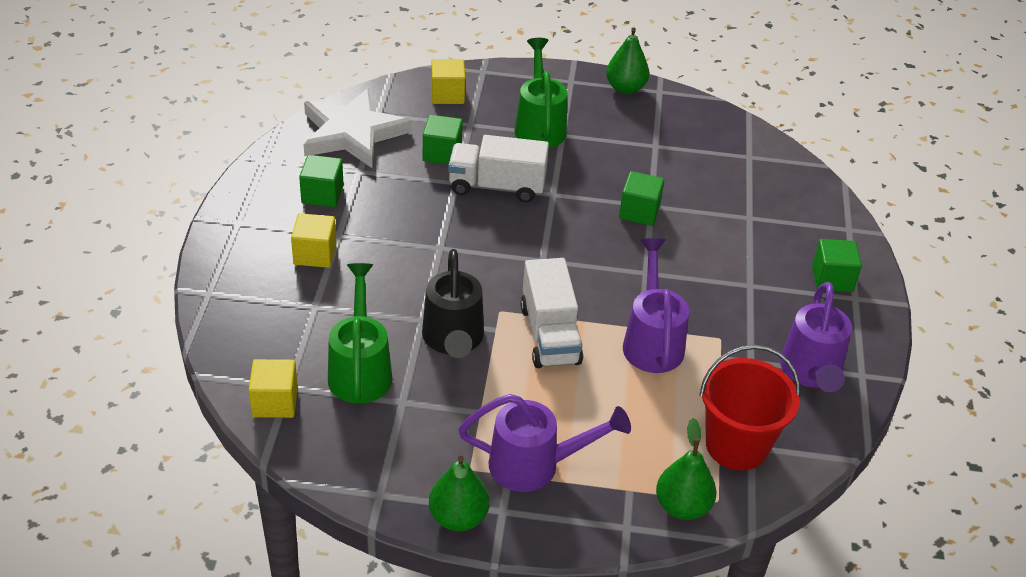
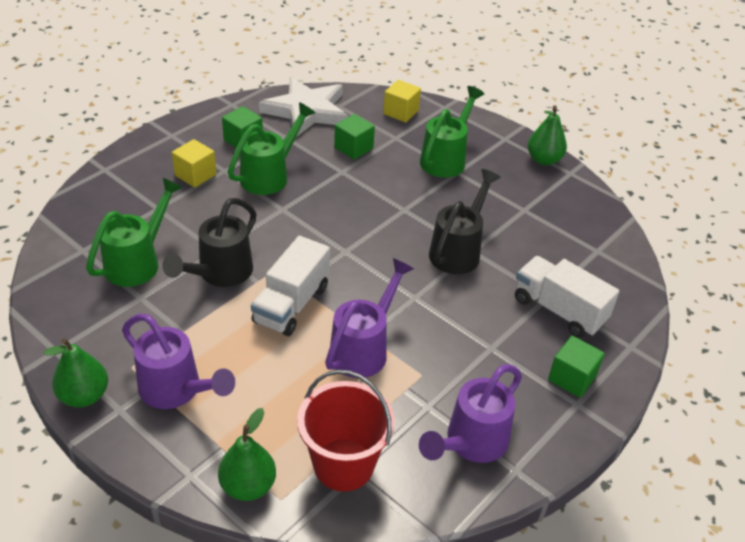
camera: 35 degrees right, 0 degrees up
(275, 402) = (63, 255): yellow cube -> none
(391, 219) = (270, 176): none -> green watering can
(497, 186) = (368, 186): white truck -> white truck (559, 310)
(639, 212) = (458, 250): green cube -> black watering can

